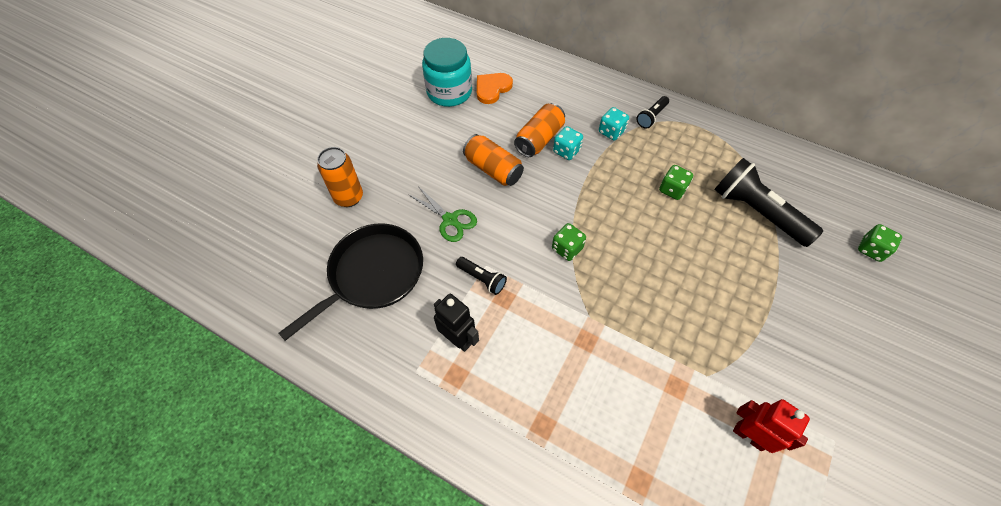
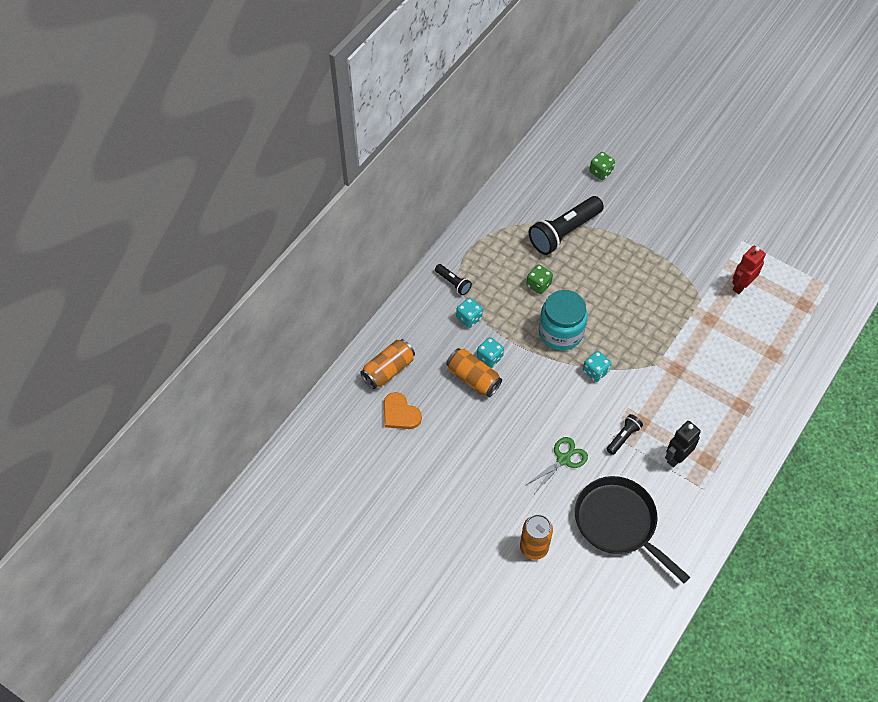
camera: 85 degrees left, 0 degrees up
(449, 92) = (400, 454): turquoise jar -> turquoise jar (560, 332)
(493, 169) = (507, 420): orange can -> orange can (388, 370)
(567, 248) = (595, 371): green dice -> turquoise dice

